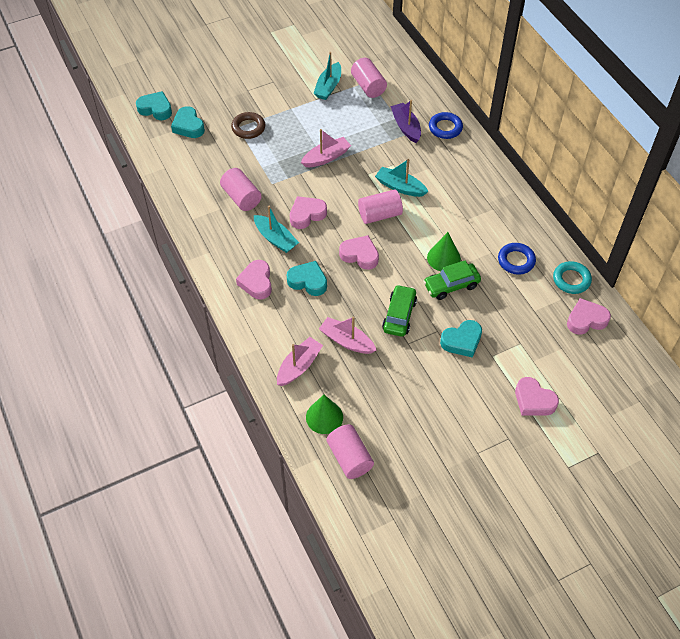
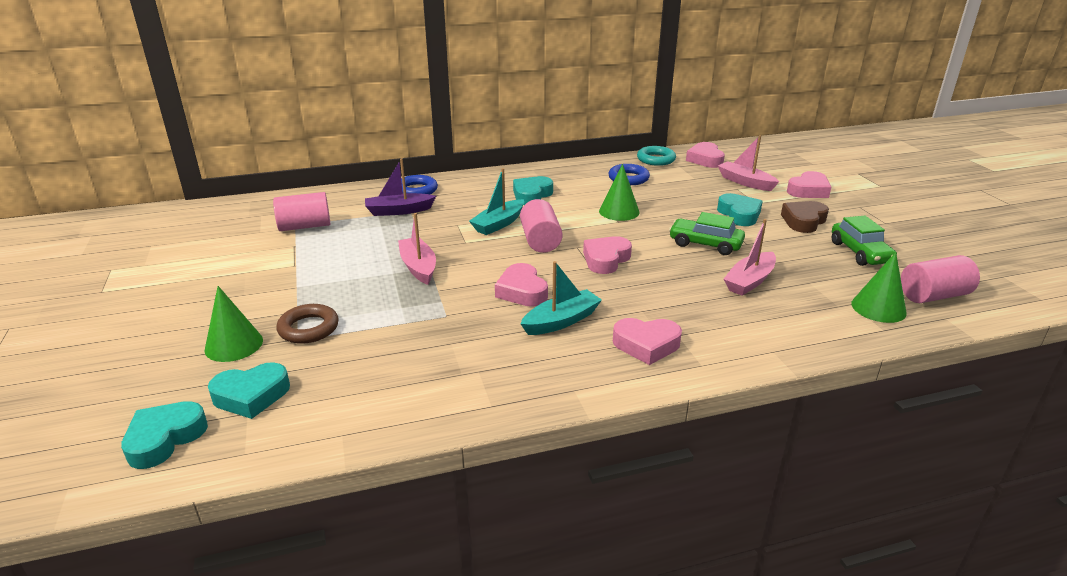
camera: 80 degrees left, 25 degrees down
(228, 104) = (234, 345): none -> green cone
(241, 197) = (463, 347): pink cylinder -> none
(299, 366) = (799, 320): pink boat -> pink boat (745, 182)
(308, 281) = (647, 301): turquoise heart -> turquoise heart (532, 195)
(328, 87) = (279, 253): turquoise boat -> none
(451, 285) = (660, 212): green car -> green car (860, 253)
(462, 388) = (803, 221): none -> brown heart

